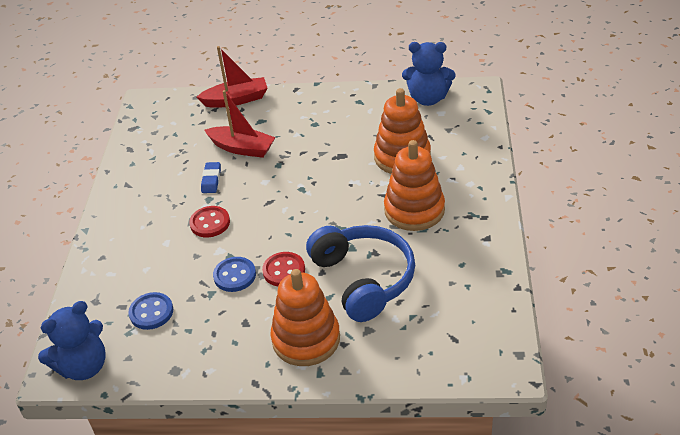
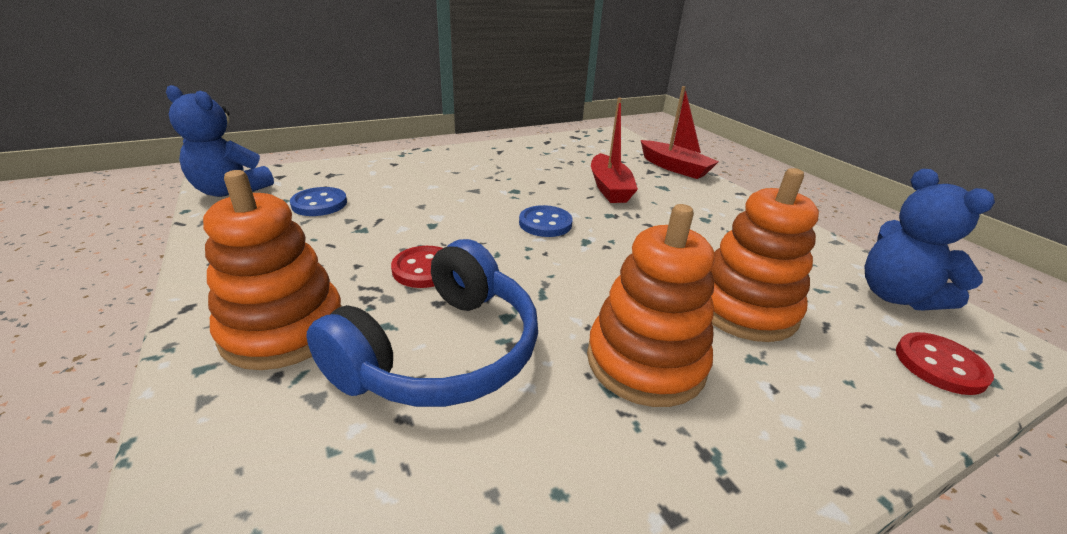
camera: 55 degrees right, 10 degrees down
(210, 223) = (477, 200): red button -> red button (939, 365)
(211, 180) = (544, 185): blue eraser -> none
(235, 276) = (398, 236): blue button -> blue button (545, 223)

